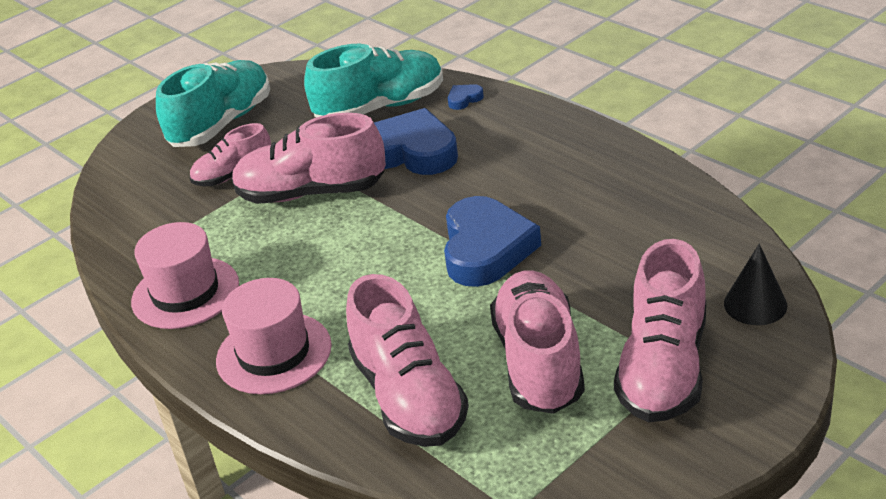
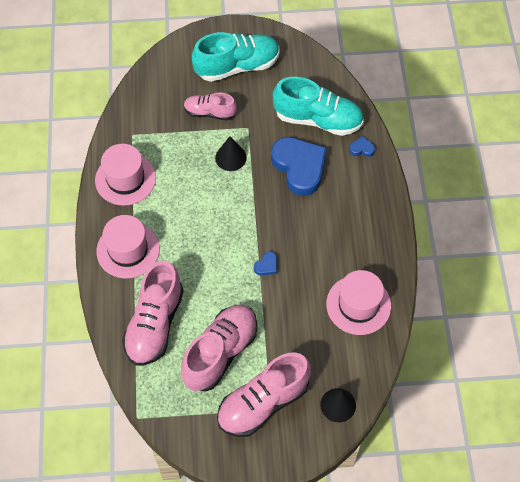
camera: 35 degrees right, 25 degrees up
(311, 193) = (230, 157): pink shoe -> black cone
(486, 249) = (266, 265): blue heart -> blue heart, size x0.40
(645, 209) = (358, 305): none -> pink hat

